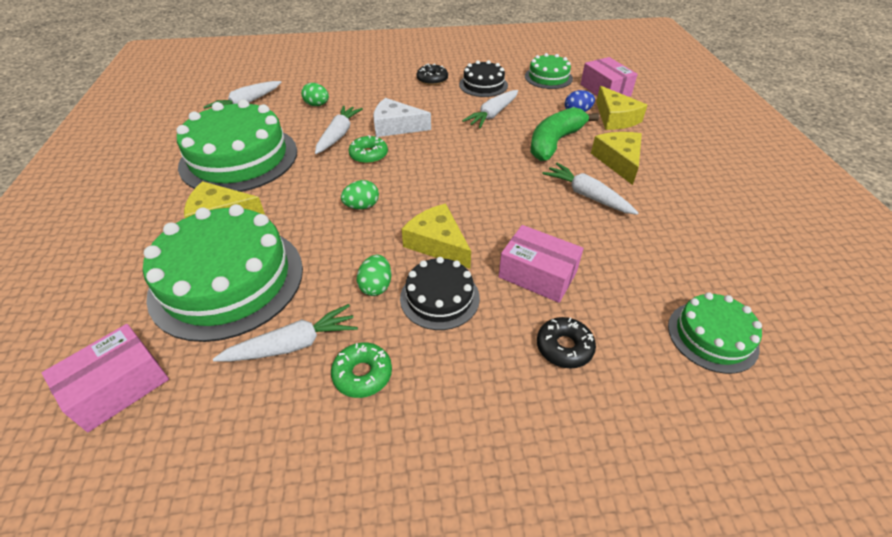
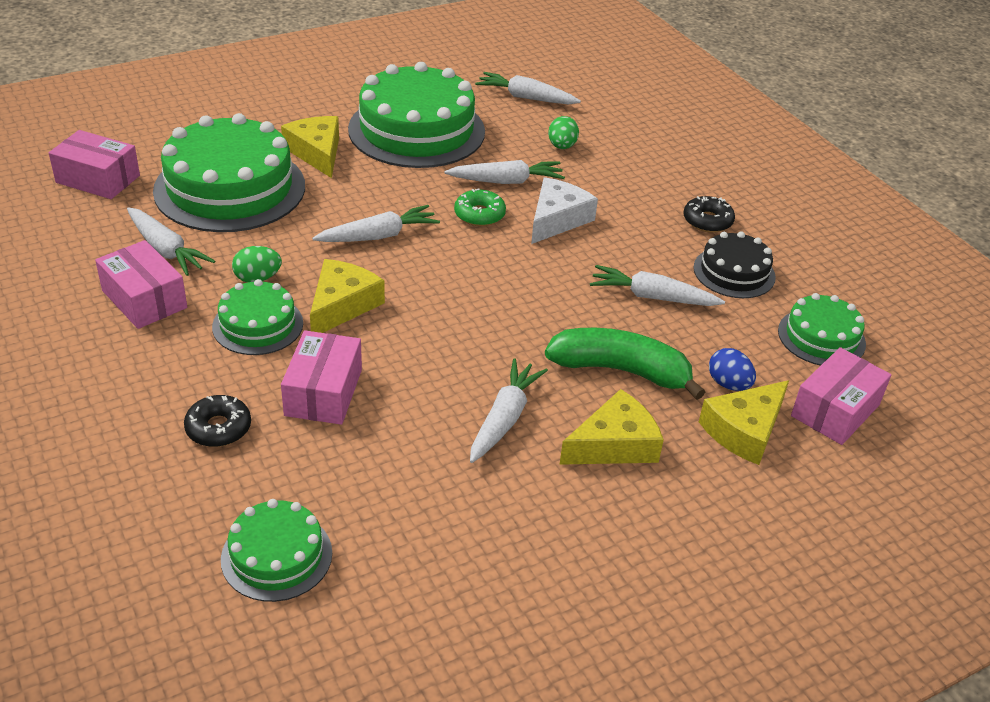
camera: 65 degrees right, 5 degrees down
(362, 206) = (379, 236): green egg -> white carrot
(362, 374) = (144, 299): green donut -> pink box
(396, 126) = (557, 219): white cheese -> white cheese turned 45 degrees clockwise
(439, 298) = (258, 325): black cake -> green cake

